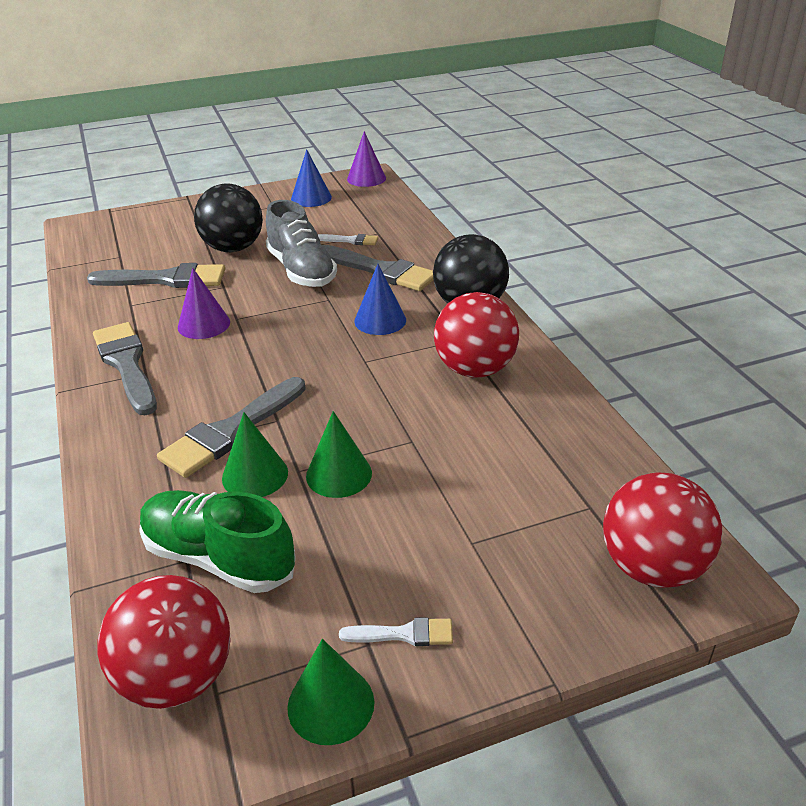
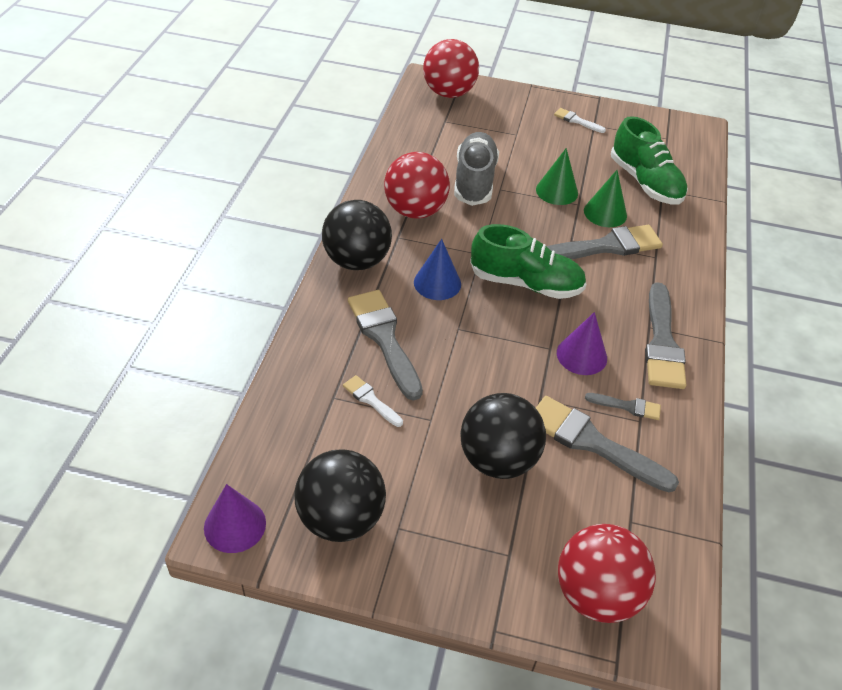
camera: 150 degrees left, 10 degrees up
(145, 308) = (627, 406): none -> grey brush
(177, 677) = (682, 149): red ball -> red ball (596, 594)
(296, 355) = (526, 283): none -> green shoe
(301, 270) = (453, 380): grey shoe -> grey shoe (474, 181)
(311, 198) = (341, 518): blue cone -> black ball
(331, 704) = (622, 116): green cone -> none

